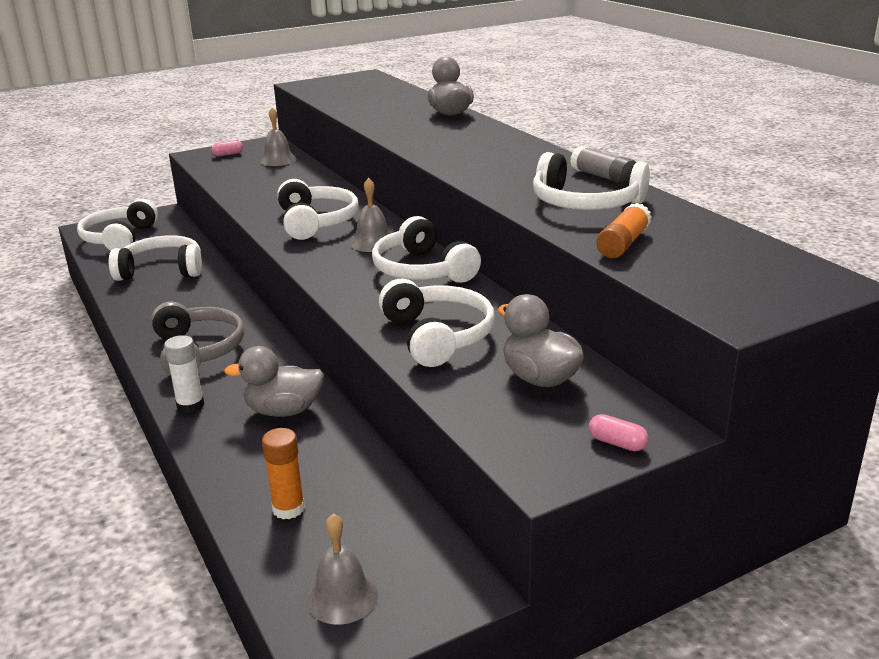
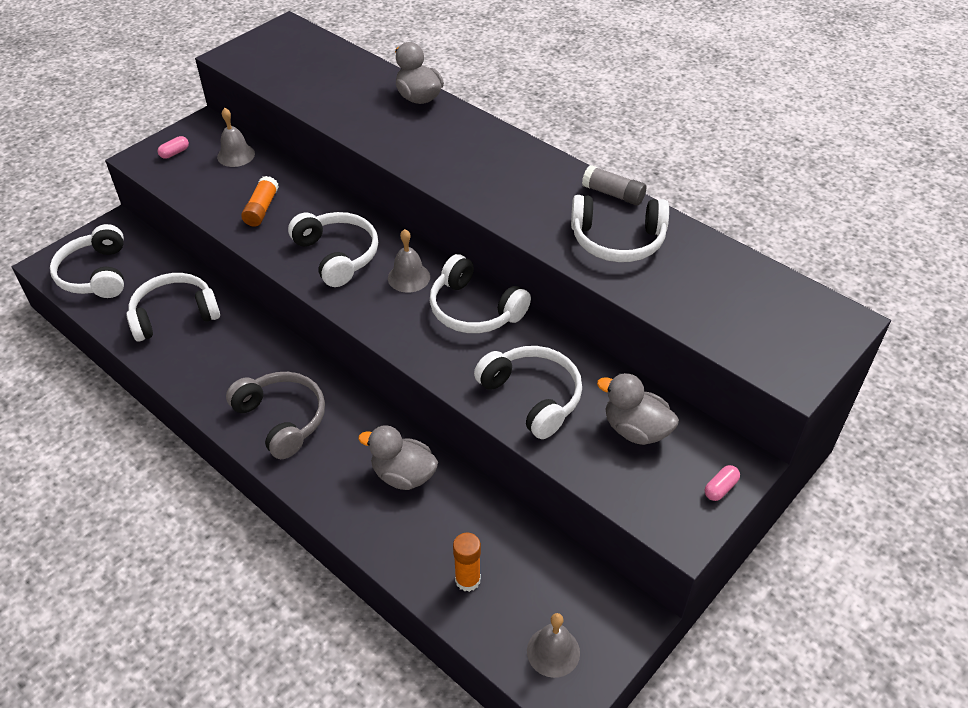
camera: 20 degrees left, 20 degrees up
(190, 405) = (318, 489): white glue stick -> none
(283, 411) = (403, 475): grey duck -> grey duck turned 45 degrees clockwise
(617, 443) = (720, 488): pink capsule -> pink capsule turned 60 degrees counterclockwise
(623, 244) = (674, 296): orange glue stick -> orange glue stick (262, 209)

